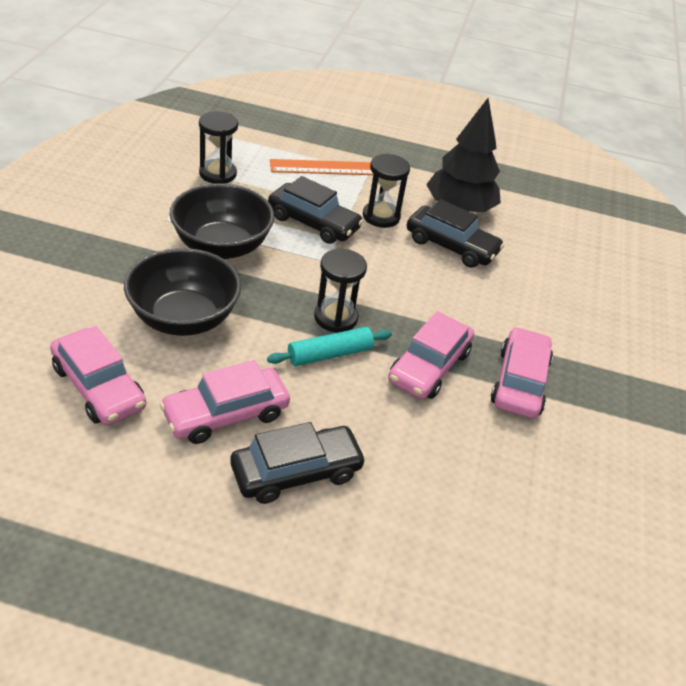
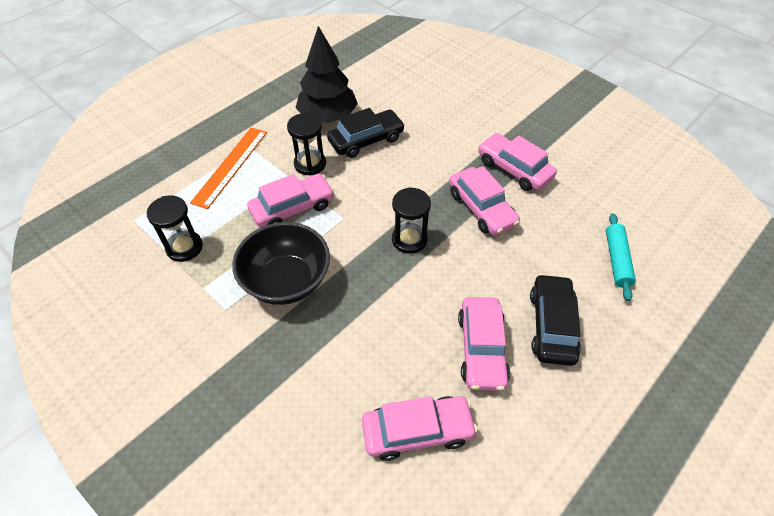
camera: 55 degrees left, 10 degrees up
(184, 318) = (363, 340): black bowl -> none
(313, 223) = (292, 208): black car -> pink car
(329, 354) = (446, 259): turquoise rolling pin -> turquoise rolling pin (617, 260)

